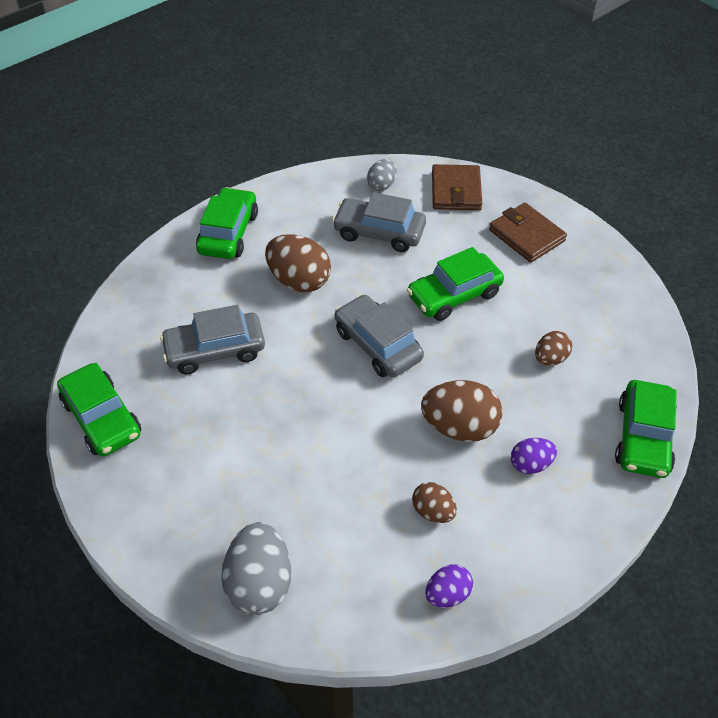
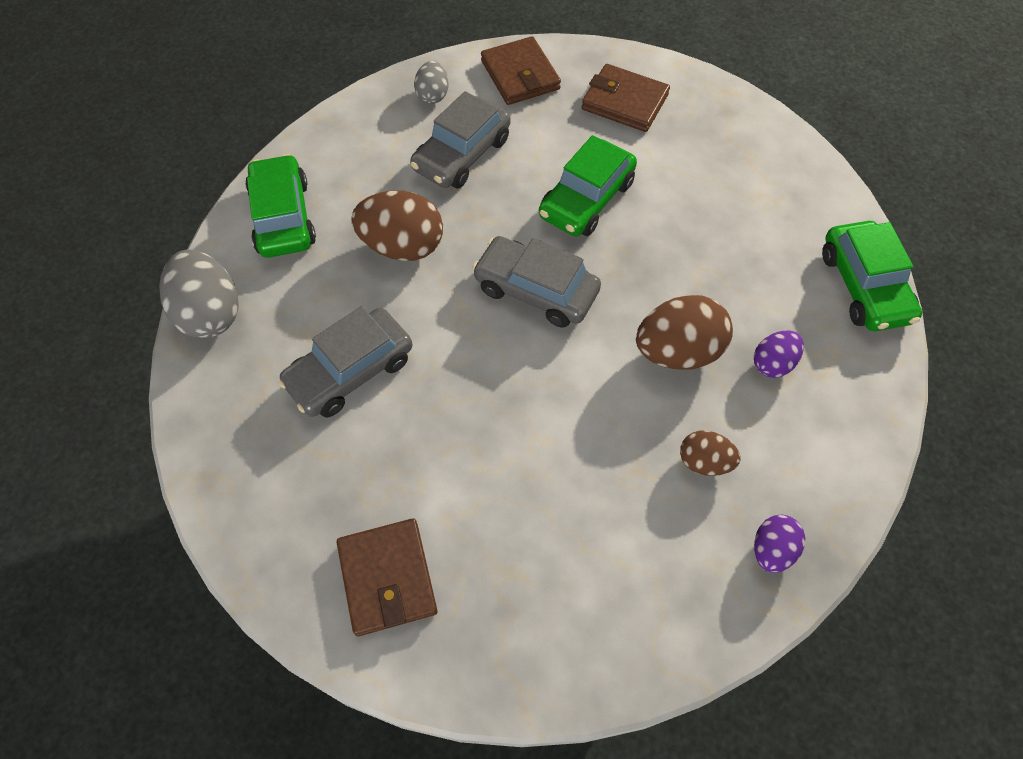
camera: 25 degrees left, 10 degrees up
(102, 418) = (258, 515): green car -> none
(161, 493) = (387, 578): none -> brown wallet
(260, 583) = (565, 634): grey egg -> grey egg (210, 313)
(379, 232) = (462, 154): grey car -> grey car turned 45 degrees counterclockwise
(550, 358) = (726, 235): brown egg -> none

